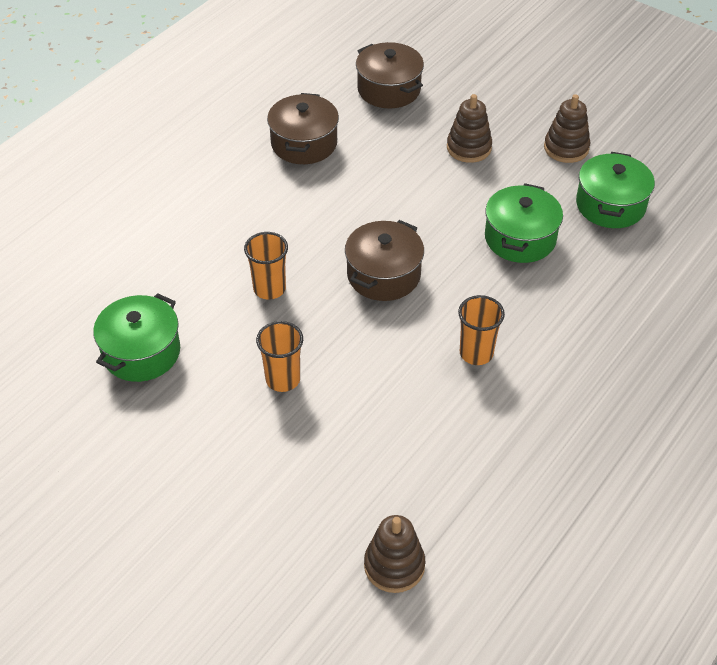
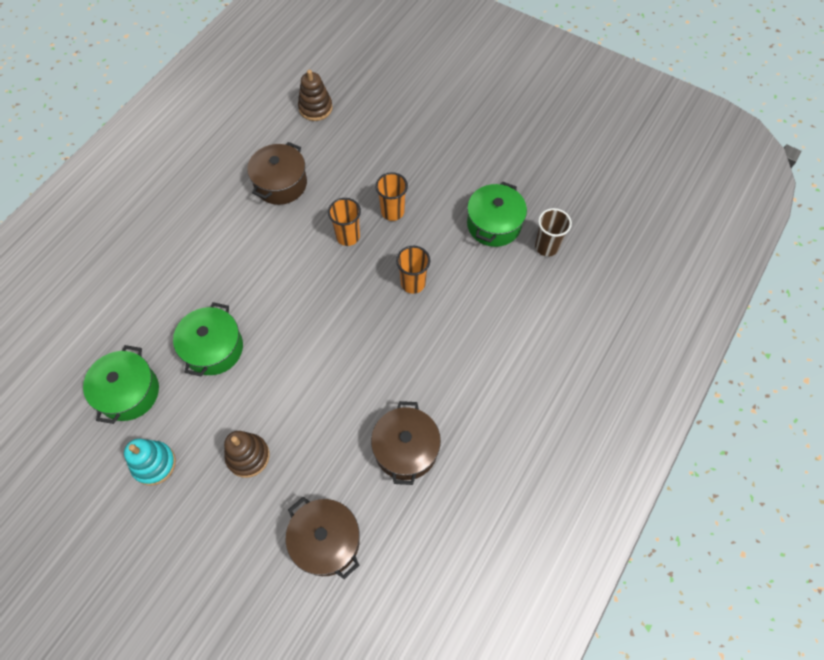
camera: 175 degrees right, 15 degrees up
(79, 319) = (546, 247): none -> brown cup
(383, 275) = (326, 303): brown pot -> brown pot (280, 183)
(476, 353) = (259, 241): orange cup -> orange cup (348, 236)
(566, 148) = (154, 464): brown stacking toy -> turquoise stacking toy

